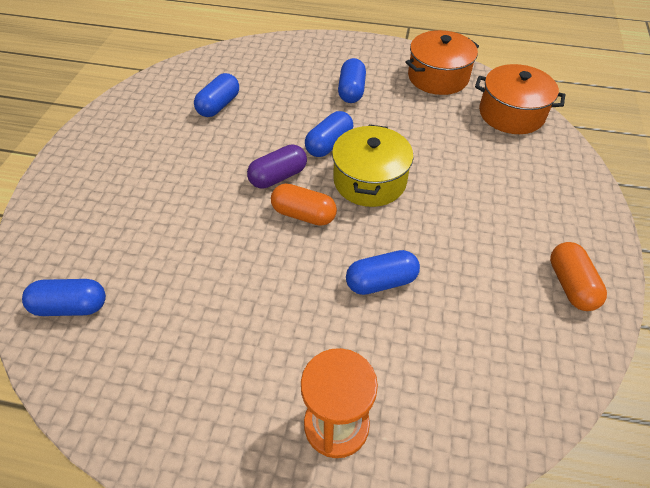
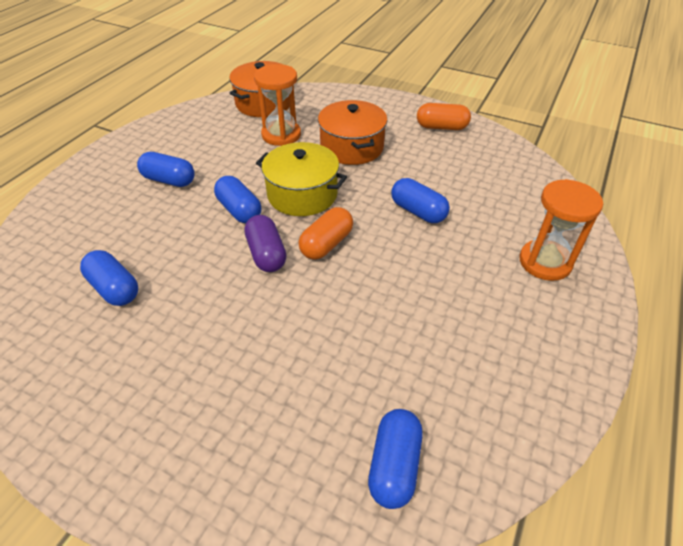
camera: 75 degrees left, 5 degrees down
(381, 281) = (418, 211): blue capsule -> blue capsule turned 45 degrees counterclockwise
(438, 77) = (189, 126): orange pot -> orange pot (352, 147)
(460, 141) = (281, 135): none -> orange hourglass

